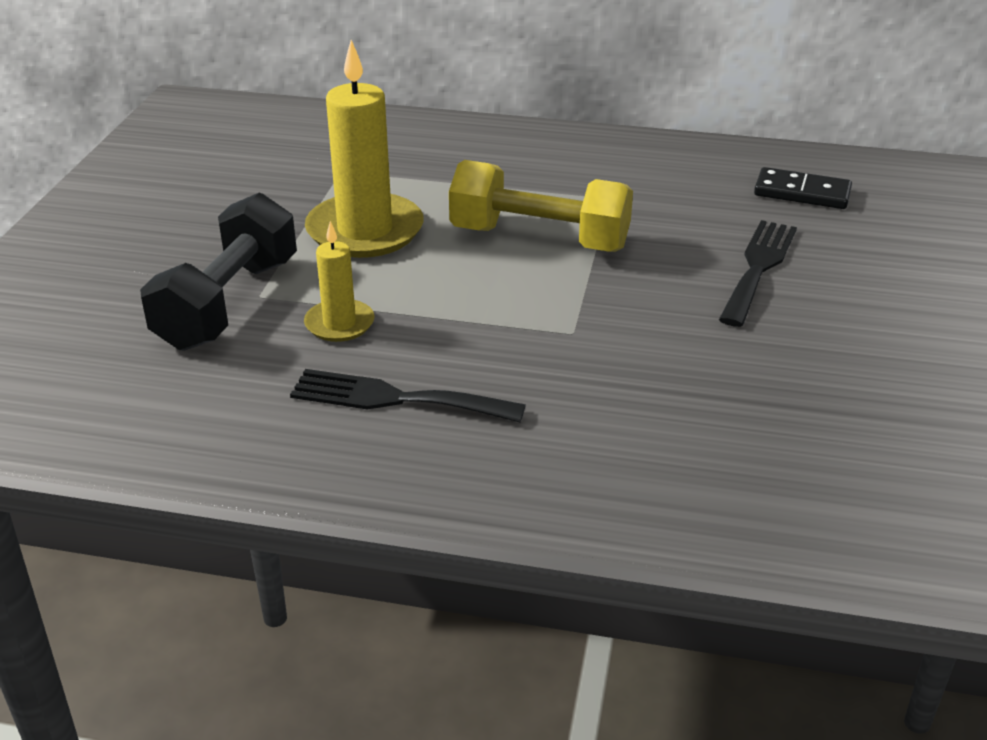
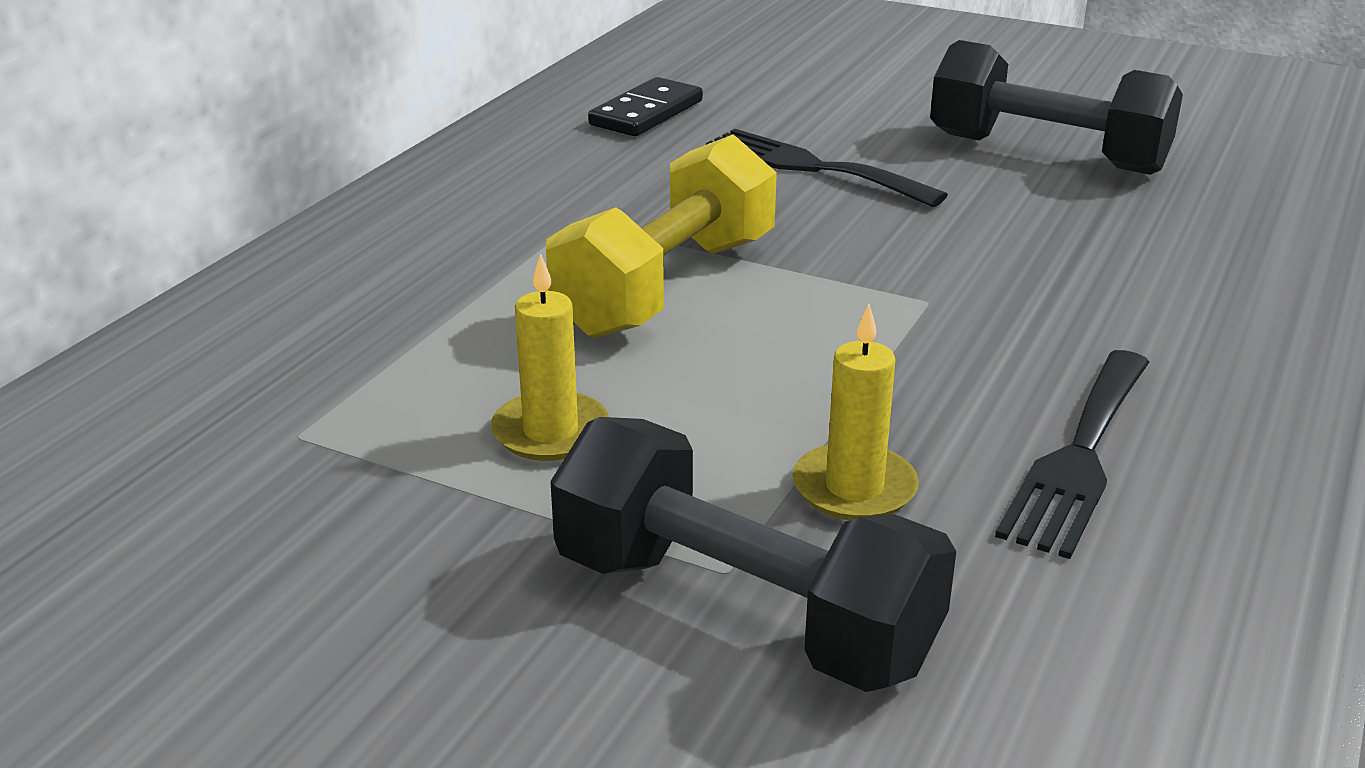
camera: 75 degrees left, 5 degrees down
(365, 231) = (550, 432): yellow candle -> yellow candle, size x0.53
(876, 371) = (1046, 154): none -> black dumbbell

